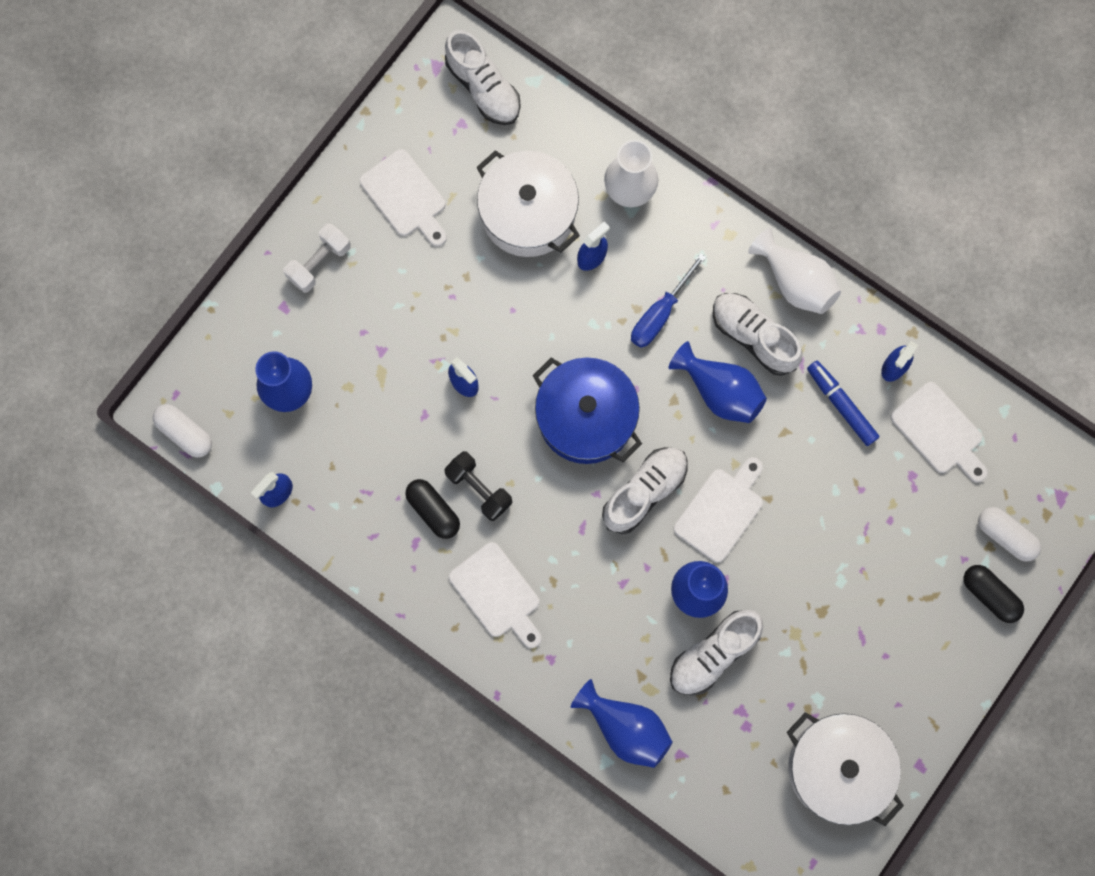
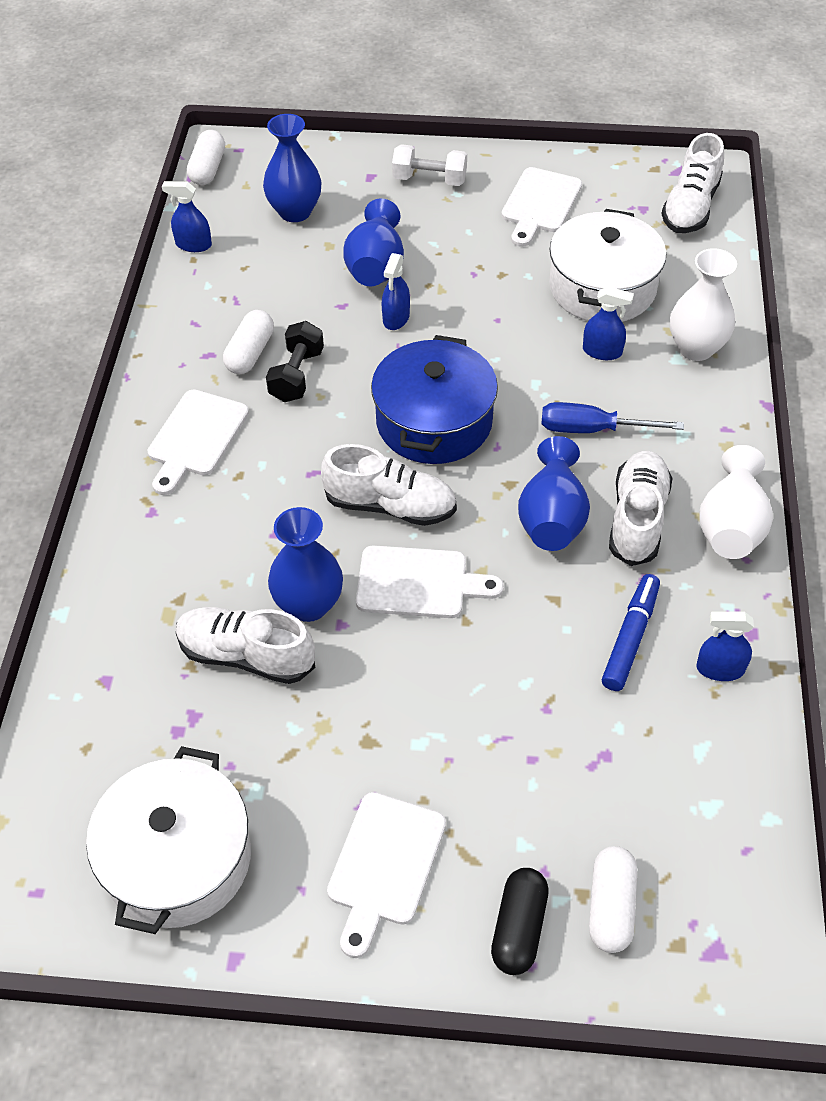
camera: 60 degrees right, 25 degrees down
(433, 511) = (250, 353): black capsule -> white capsule
(625, 727) = (110, 612): blue vase -> blue vase (376, 267)
(939, 432) = (683, 757): white cutting board -> white cutting board (384, 865)

